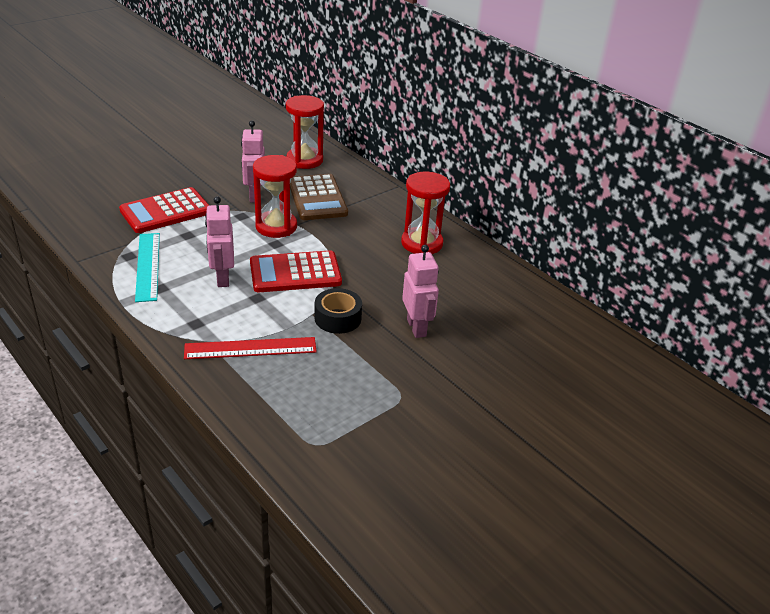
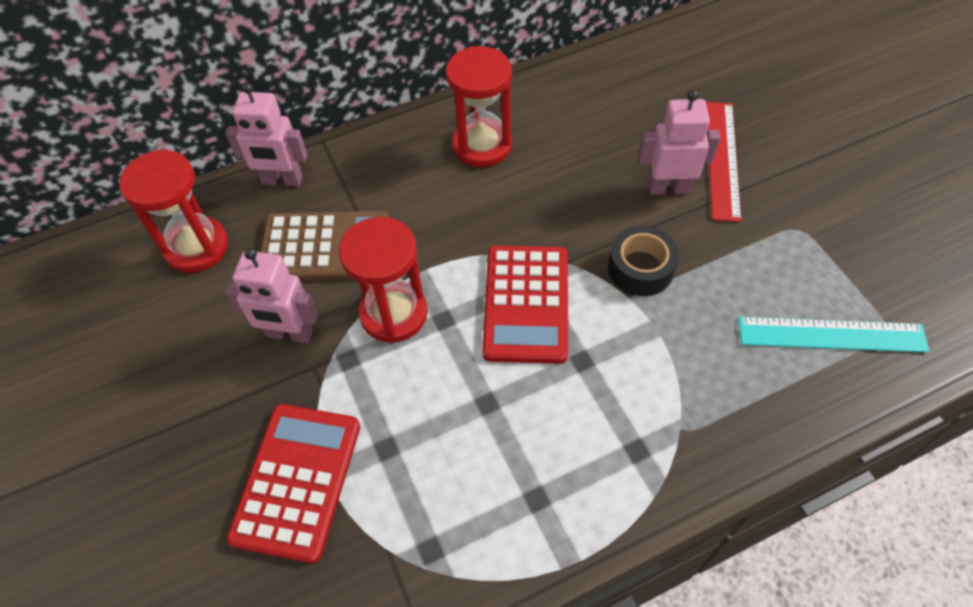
camera: 70 degrees left, 20 degrees up
(148, 266) = (468, 517): turquoise ruler -> turquoise ruler (831, 334)
(166, 211) = (297, 481): red calculator -> red calculator turned 150 degrees counterclockwise
(222, 278) = (524, 404): pink robot -> pink robot (282, 180)
(250, 348) = (700, 381): red ruler -> red ruler (722, 159)

